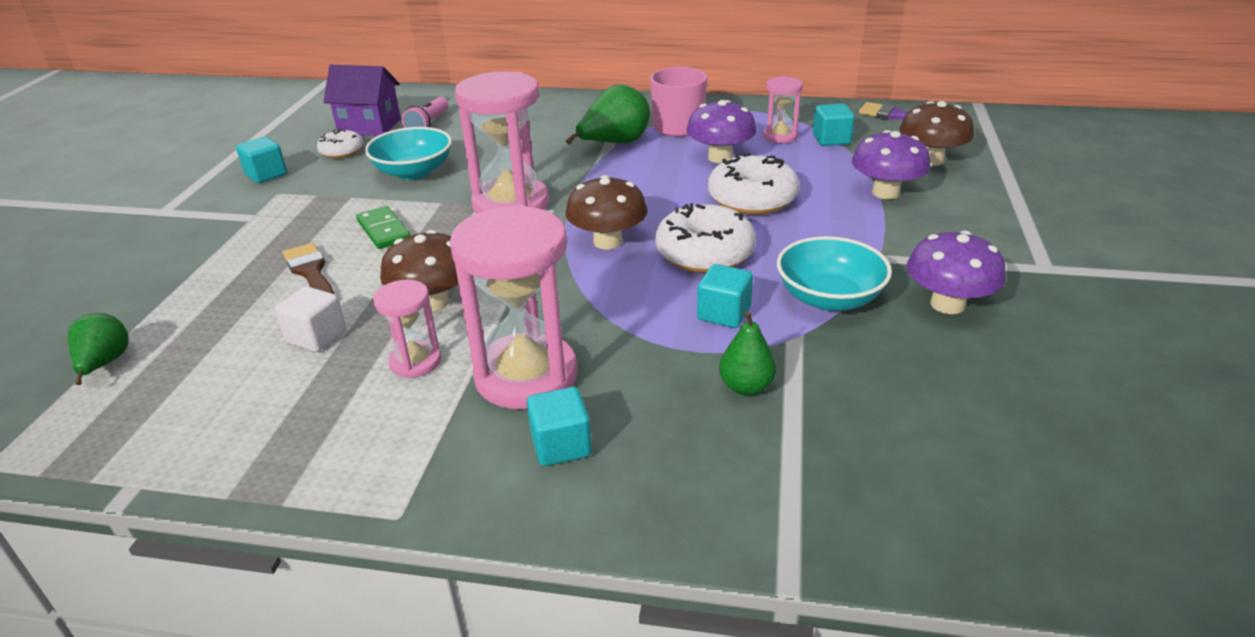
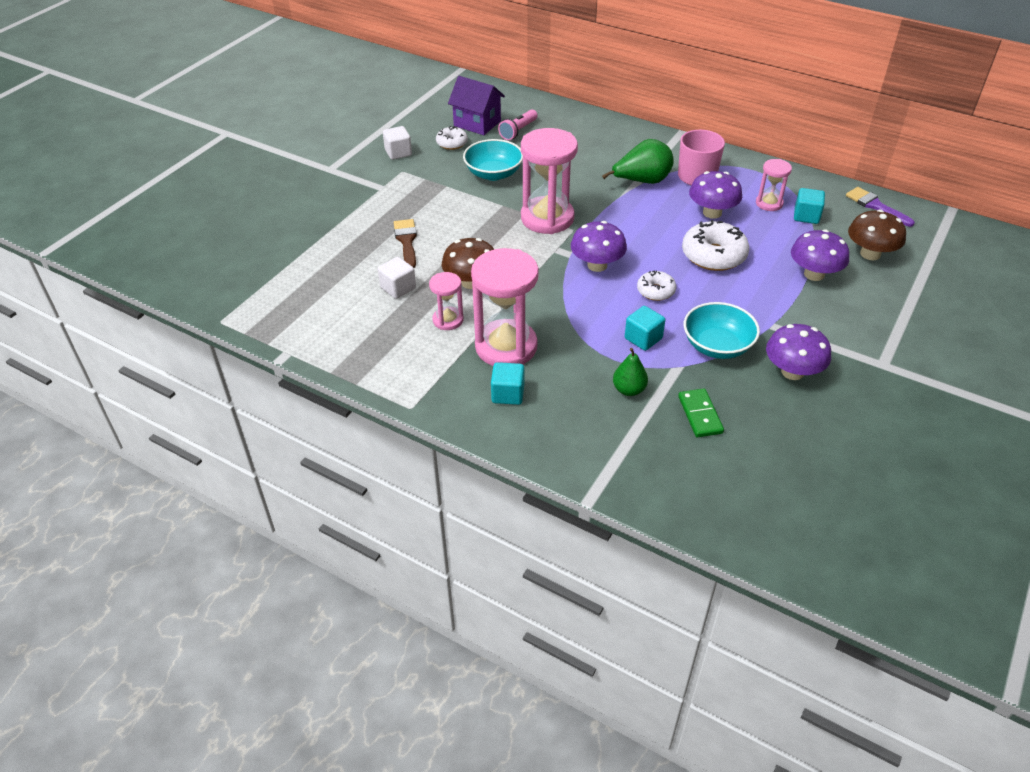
camera: 20 degrees right, 10 degrees up
(105, 364) = (283, 275): green pear -> none
(266, 174) = (398, 153): turquoise cube -> white cube
(383, 230) = (459, 219): green domino -> green domino (700, 415)
(608, 241) = (597, 265): brown mushroom -> purple mushroom
(704, 253) = (655, 291): white donut -> white donut, size x0.57

